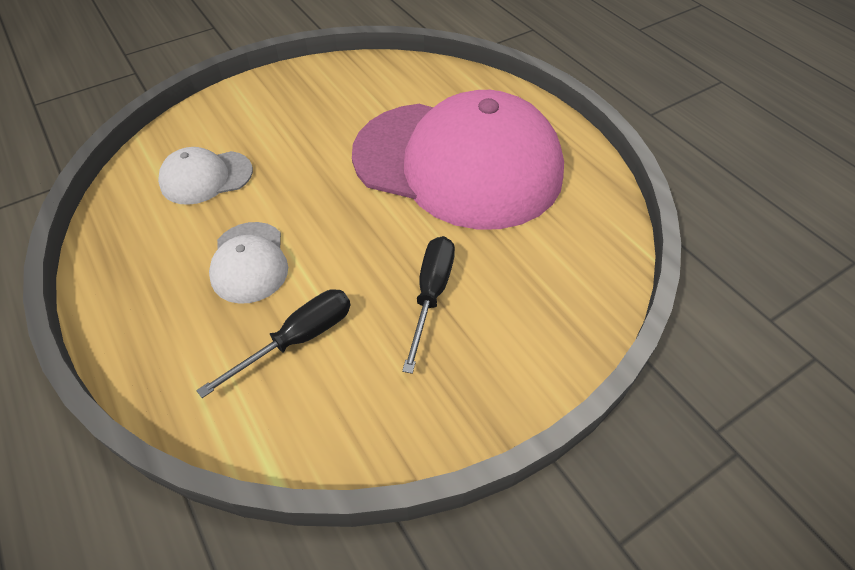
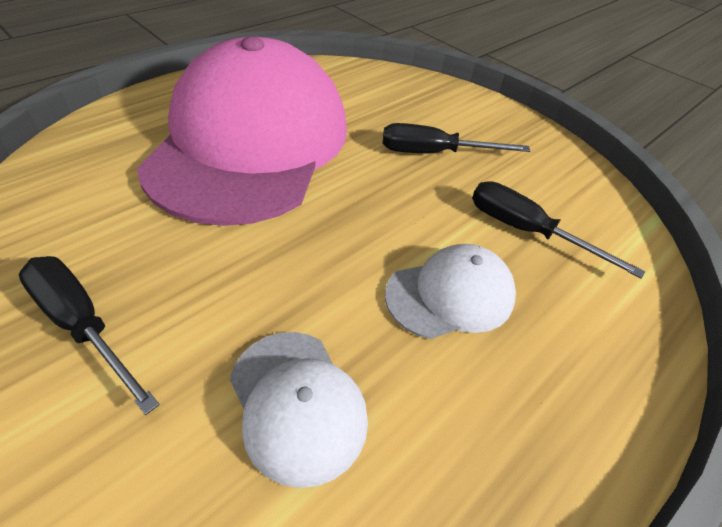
camera: 105 degrees left, 5 degrees down
(291, 102) = (82, 325): none -> black screwdriver

